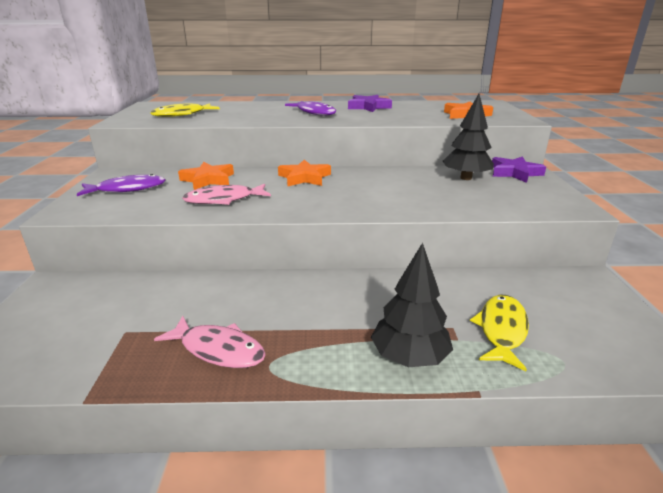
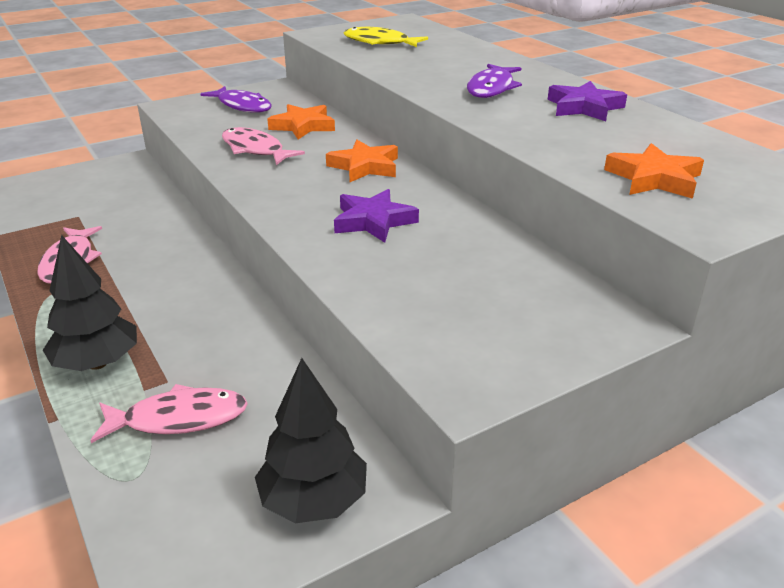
camera: 60 degrees right, 5 degrees up
(465, 178) = (500, 269): black tree -> black tree (314, 500)
(501, 330) = (178, 419): yellow fish -> pink fish
(514, 173) = (587, 309): purple star -> purple star (373, 221)

